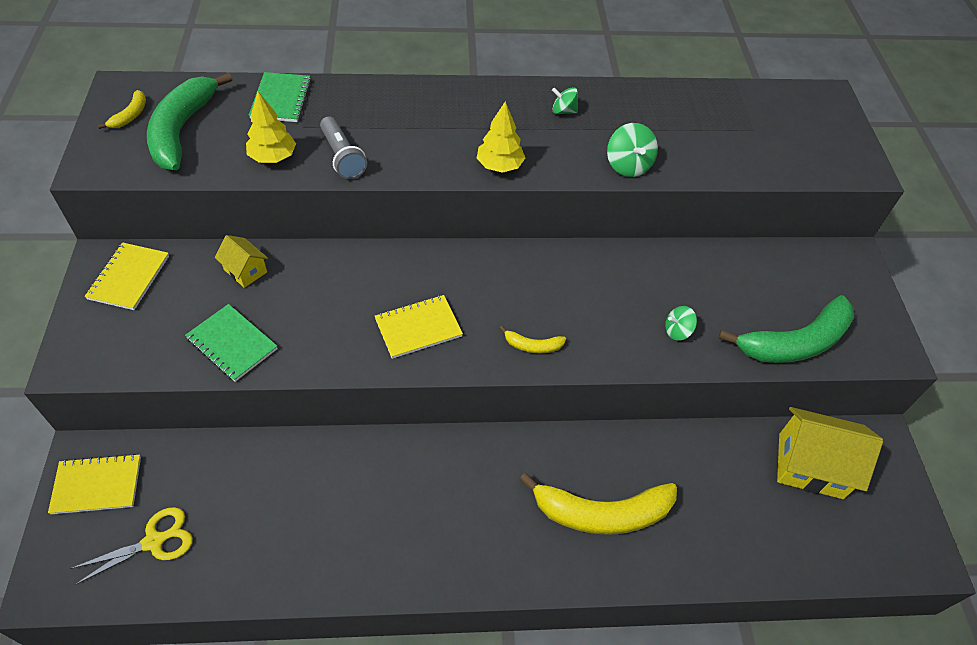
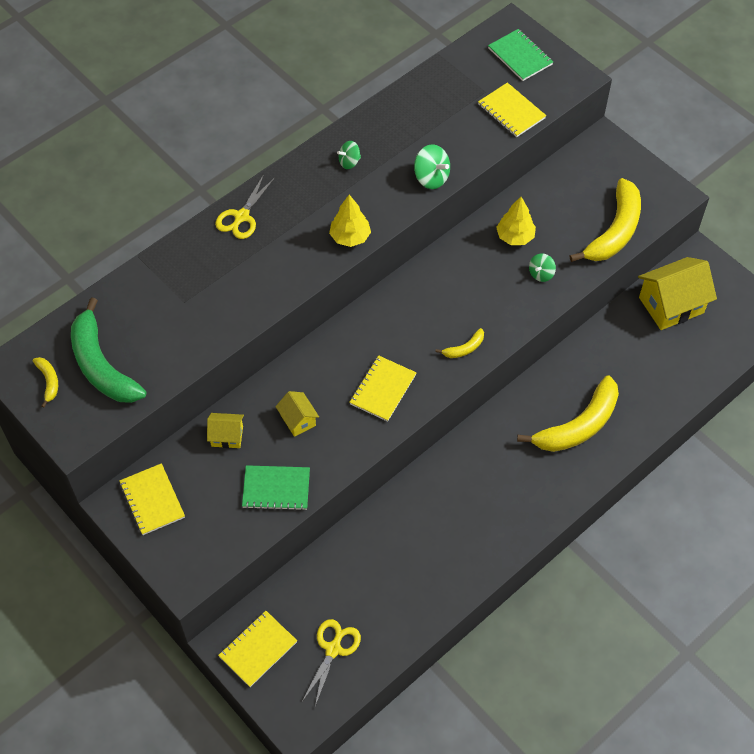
camera: 35 degrees left, 5 degrees up
(273, 157) = (192, 339): yellow tree -> yellow tree (515, 237)
(281, 99) = (142, 291): green notebook -> green notebook (520, 56)
(316, 300) = (298, 420): none -> yellow house
(342, 157) = (239, 305): grey flashlight -> none
(424, 96) = (242, 216): none -> yellow scissors
(765, 159) = (511, 111): none -> yellow notebook
(795, 342) = (615, 231): green banana -> yellow banana

